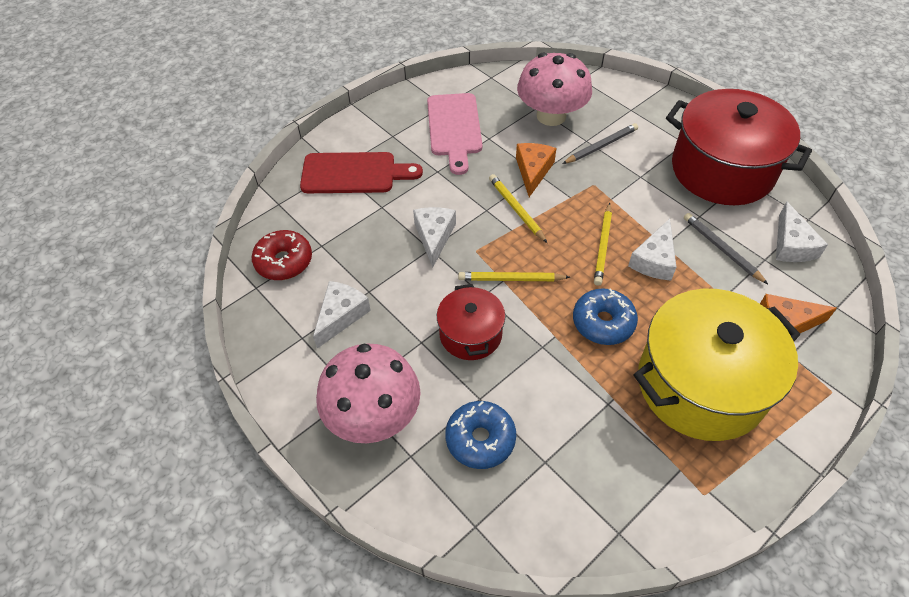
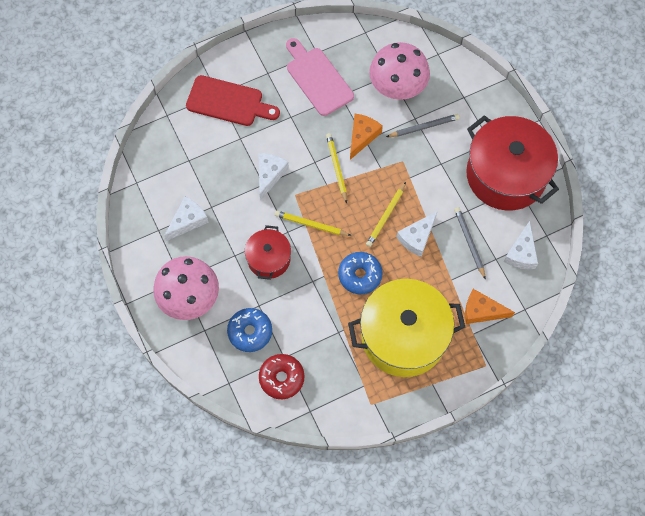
camera: 15 degrees right, 15 degrees up
(284, 261) = (160, 167): red donut -> red donut (281, 378)
(454, 128) = (317, 78): pink cutting board -> pink cutting board turned 135 degrees clockwise

